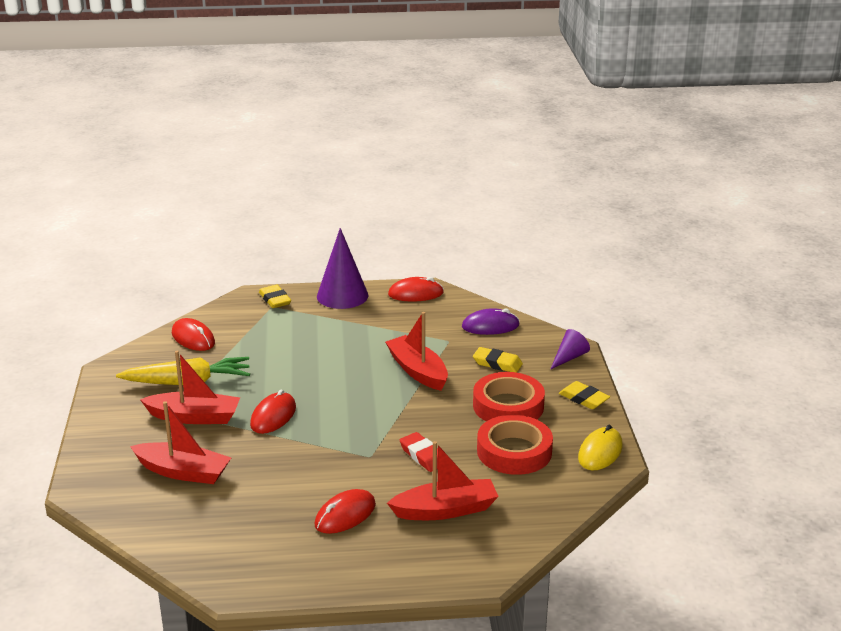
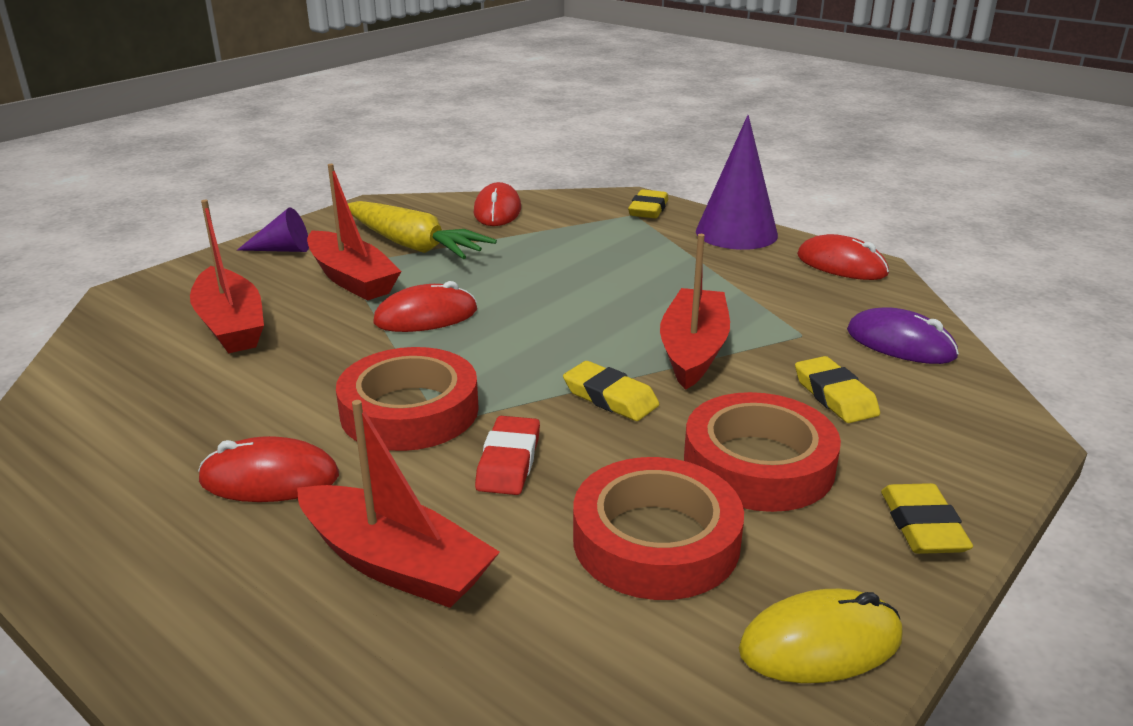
camera: 45 degrees right, 0 degrees up
(349, 460) = (409, 410): none -> red tape
(418, 409) = (610, 397): none -> yellow eraser
(569, 357) = (986, 446): purple cone -> purple cone (282, 250)

